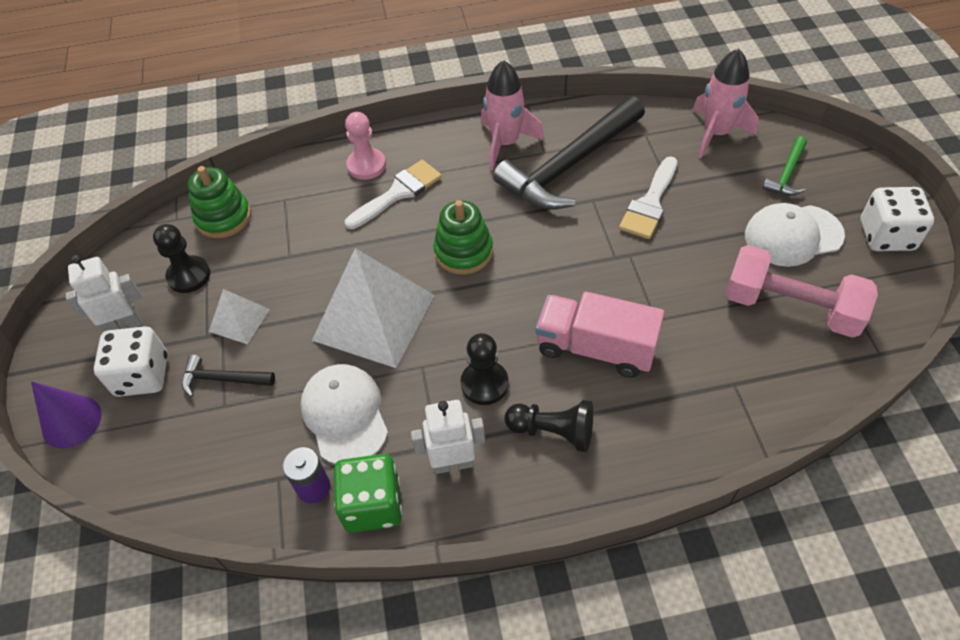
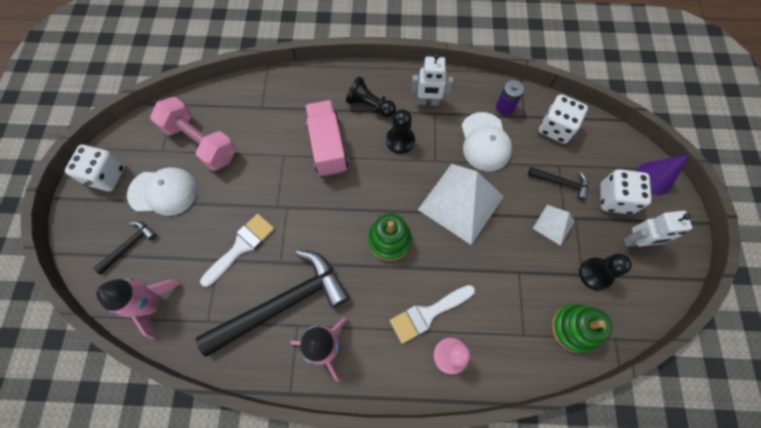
camera: 170 degrees left, 15 degrees up
(223, 469) = (556, 128): none -> white dice
(372, 505) = (474, 92): green dice -> none
(595, 348) = (328, 146): pink truck -> pink truck turned 135 degrees counterclockwise
(787, 174) = (129, 246): green hammer -> black hammer

